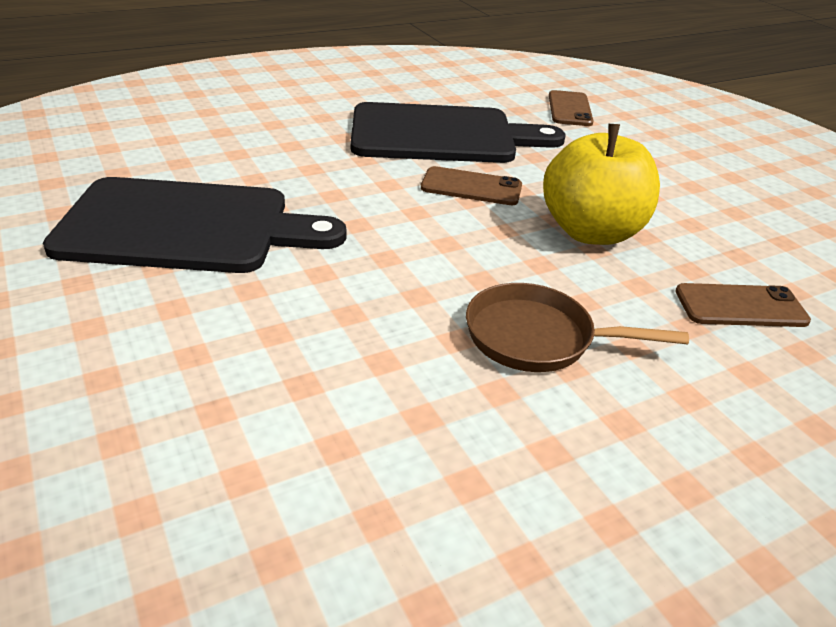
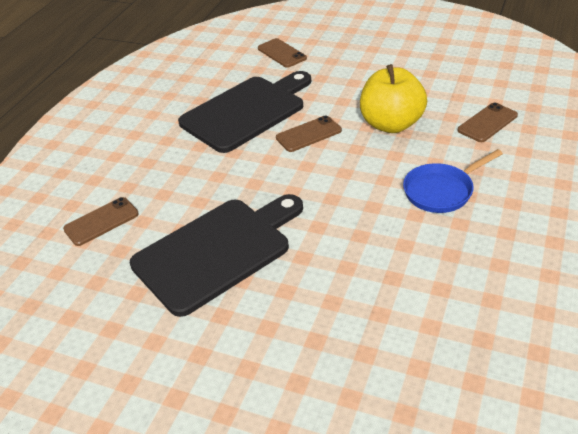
camera: 35 degrees left, 5 degrees up
(149, 142) = (101, 221): none -> brown phone
(537, 337) = (441, 191): brown pan -> blue pan

